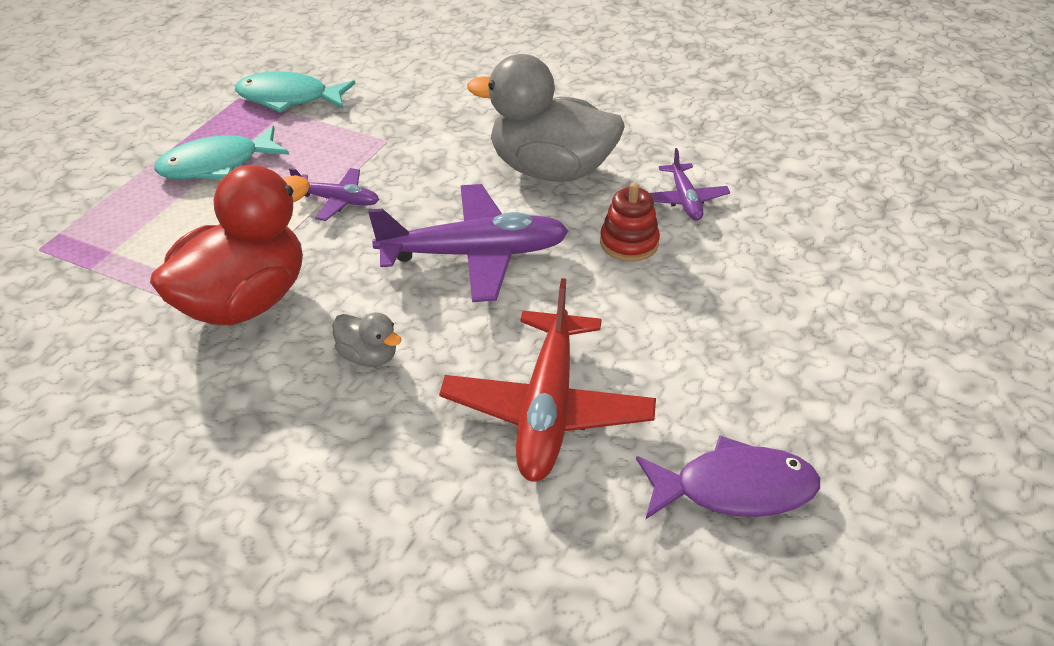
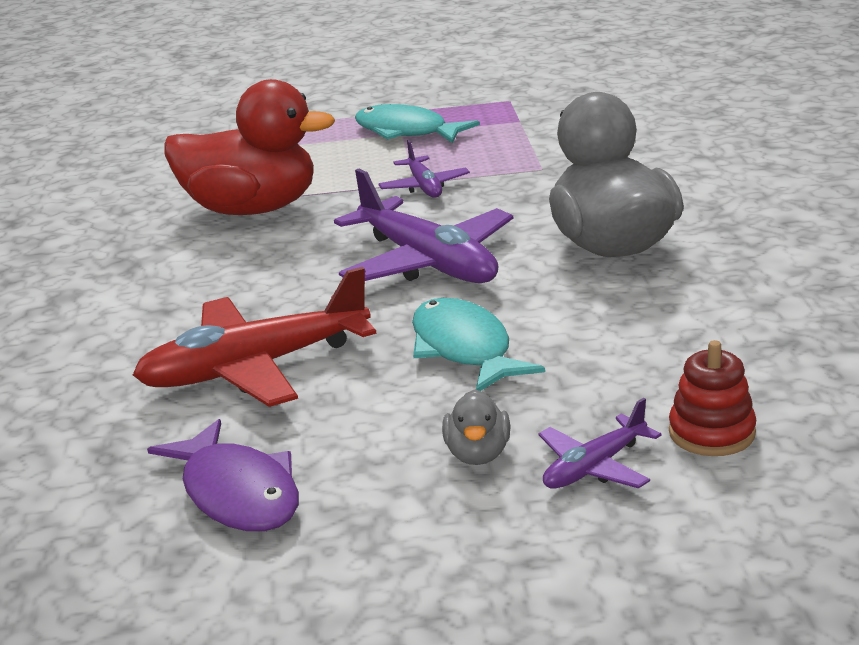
camera: 60 degrees right, 15 degrees down
(289, 98) = (539, 114): turquoise fish -> turquoise fish (464, 349)
(368, 356) = (240, 275): grey duck -> grey duck (478, 454)
(629, 243) = (548, 321): red stacking toy -> red stacking toy (711, 433)
(685, 200) = (670, 323): purple plane -> purple plane (594, 467)

